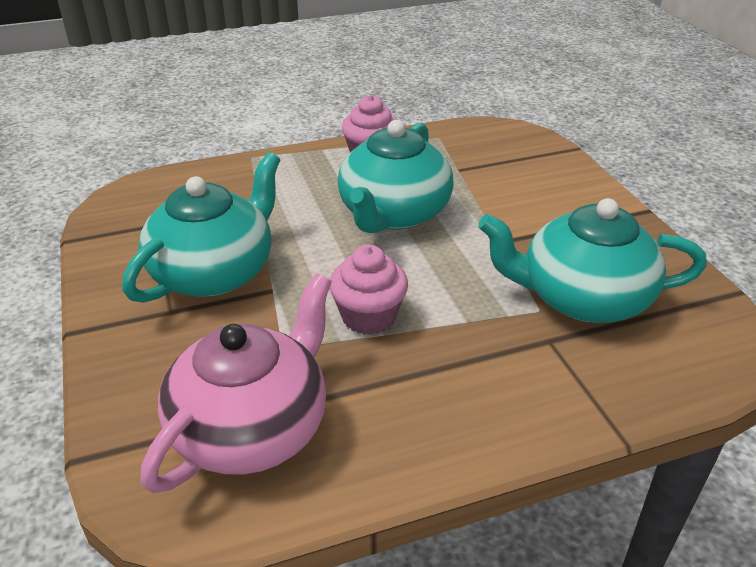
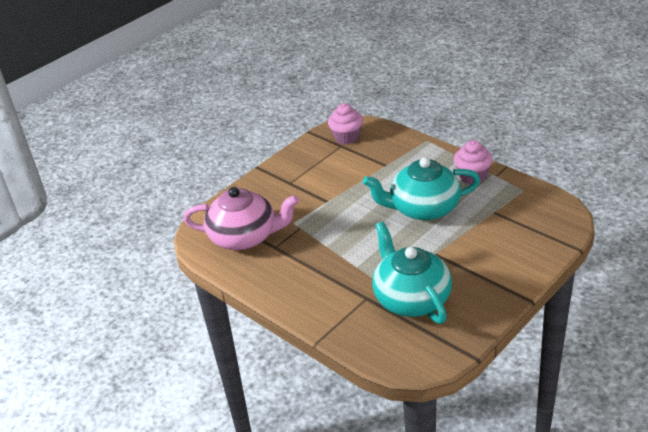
camera: 65 degrees right, 0 degrees up
(214, 272) = (324, 180): turquoise teapot -> none
(369, 317) = (334, 236): pink cupcake -> pink cupcake (346, 137)

